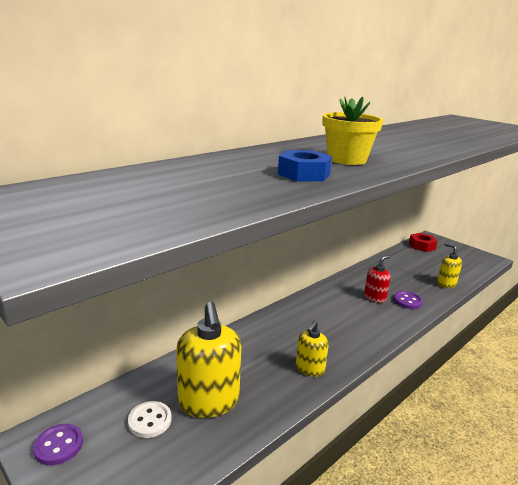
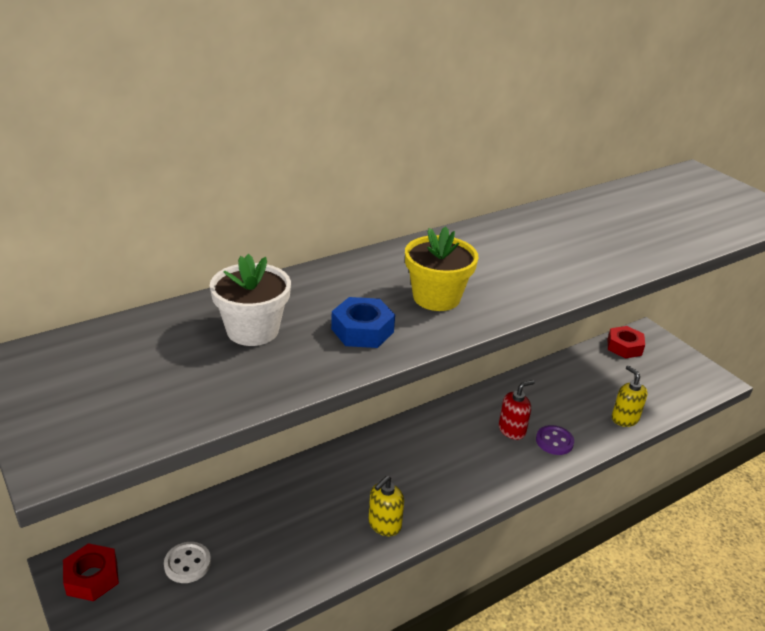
camera: 10 degrees right, 10 degrees up
(58, 445) = (92, 577): purple button -> red nut
(209, 401) = (255, 550): yellow soap dispenser -> none
(211, 176) = (252, 330): none -> white flower pot

